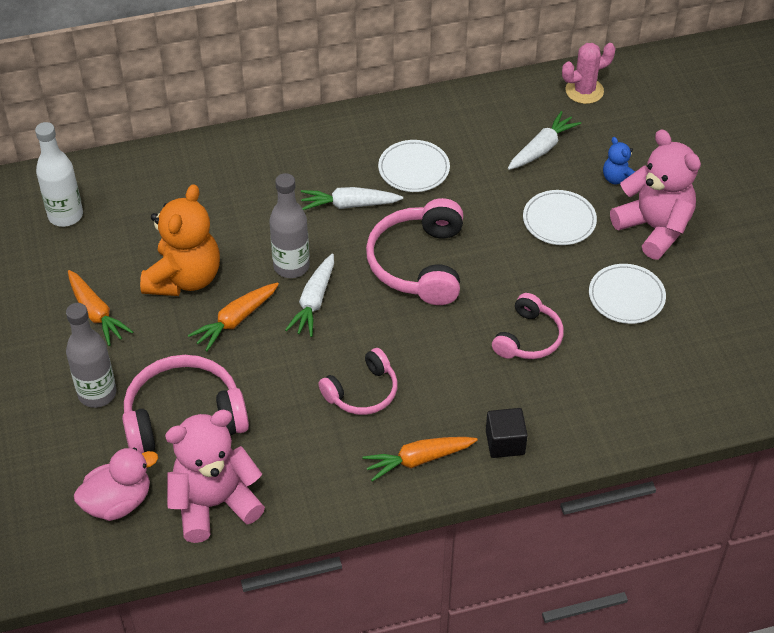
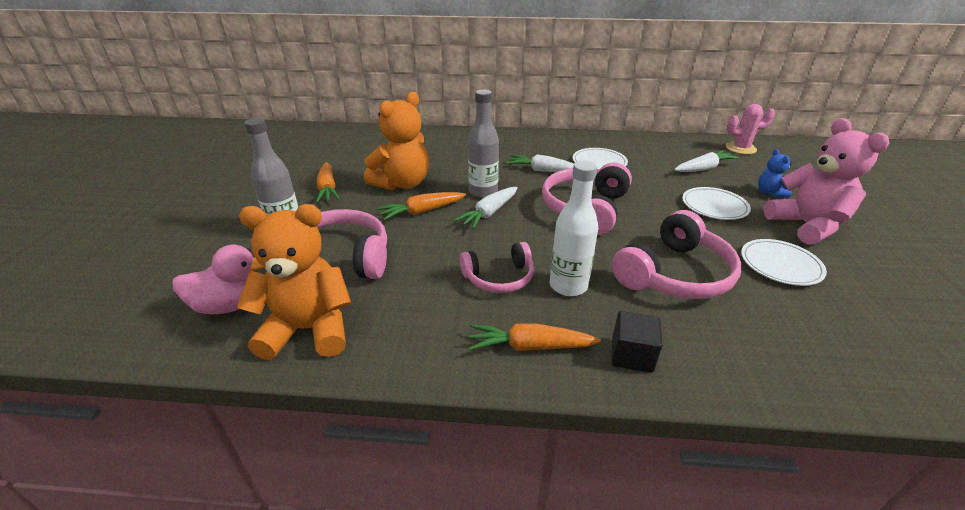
camera: 20 degrees right, 15 degrees down
(65, 215) = (351, 145): white bottle -> white bottle (568, 286)
(214, 503) = (308, 330): pink teddy bear -> orange teddy bear
(528, 338) = (674, 274): pink headphones -> pink headphones, size x1.62

